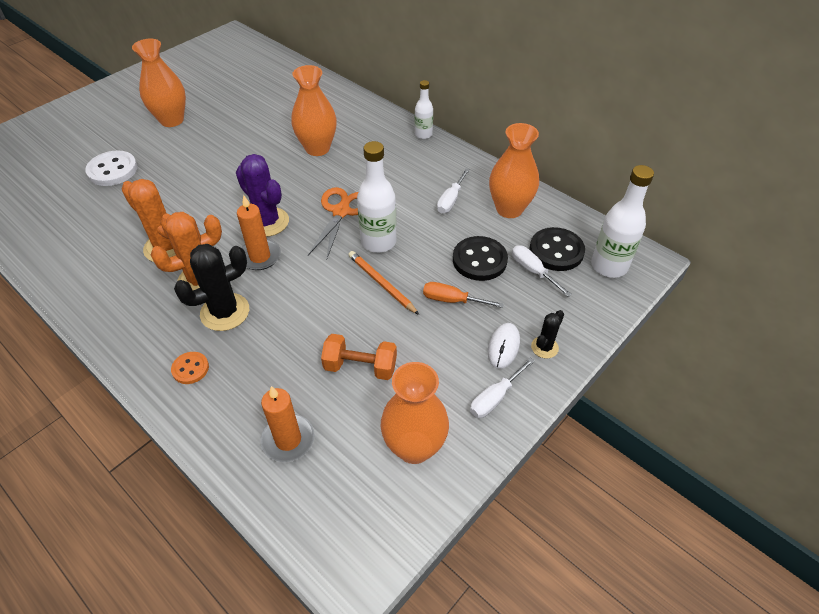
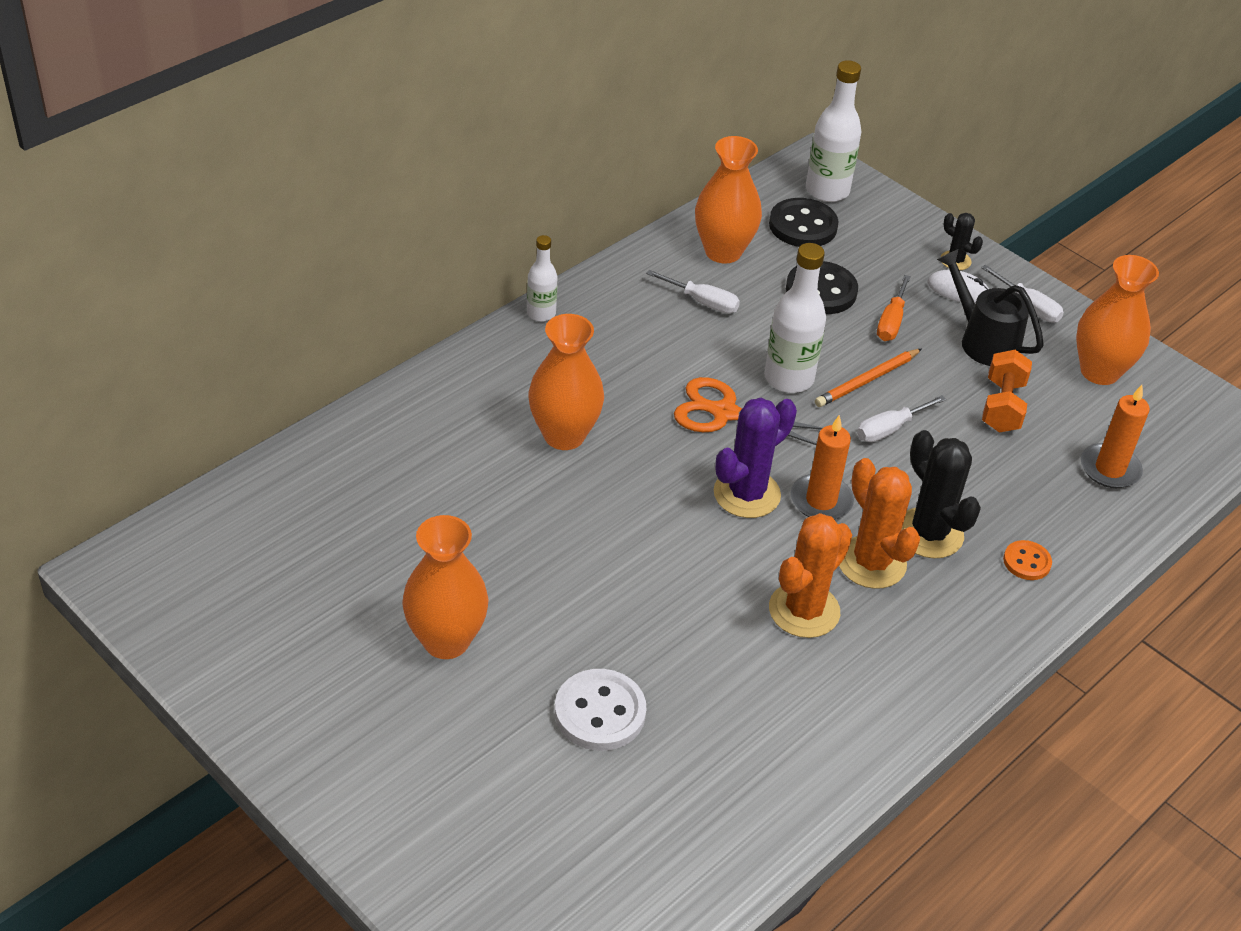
camera: 90 degrees left, 5 degrees down
(441, 359) = (983, 340): none -> black watering can
(533, 271) = (838, 250): white screwdriver -> white screwdriver (890, 429)

